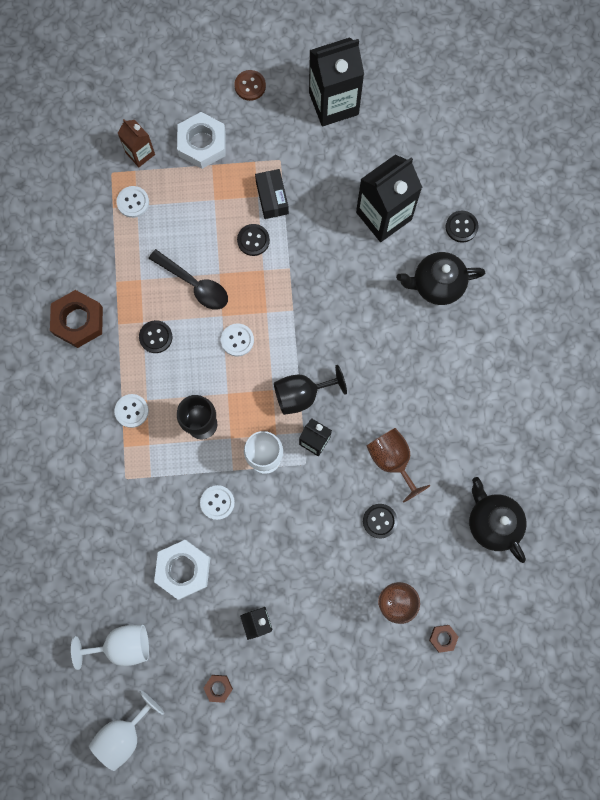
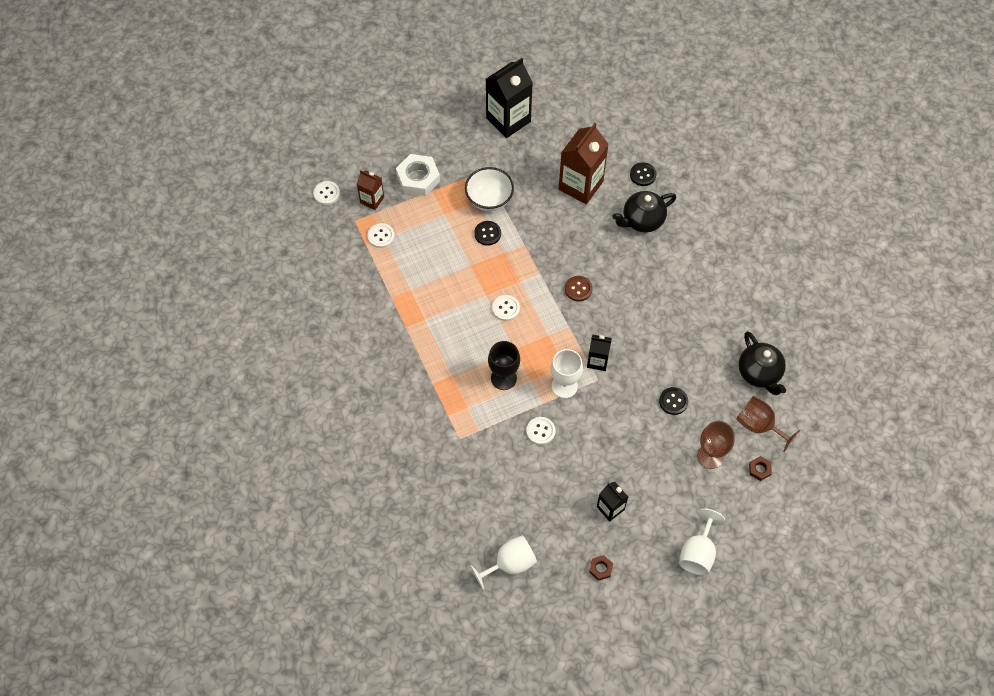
camera: 20 degrees left, 15 degrees down
(78, 321) = (372, 335): brown nut -> none
(124, 733) = (539, 631): white goblet -> white goblet (698, 553)
(132, 411) = (443, 387): white button -> white button (326, 193)
(156, 337) = (440, 327): black button -> none
(183, 569) = (535, 490): white nut -> none
(194, 284) = (455, 279): black spoon -> none
(250, 86) = (438, 127): brown button -> brown button (578, 289)
(272, 198) = (489, 199): black box -> white bowl
(302, 395) = (573, 331): black goblet -> none
(383, 216) = (580, 185): black carton -> brown carton
(392, 460) = (663, 354): brown goblet -> brown goblet (759, 425)
(492, 522) = (759, 373): black teapot -> black teapot turned 150 degrees counterclockwise

